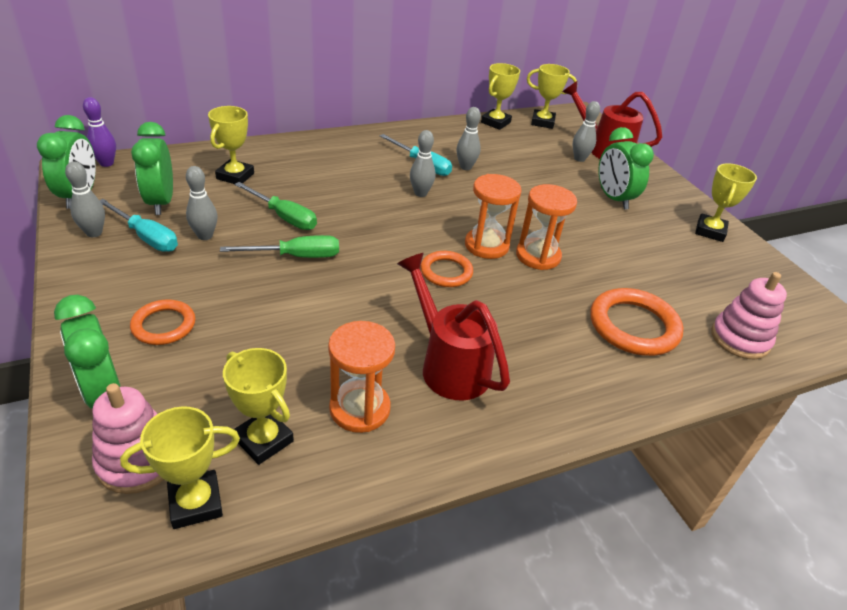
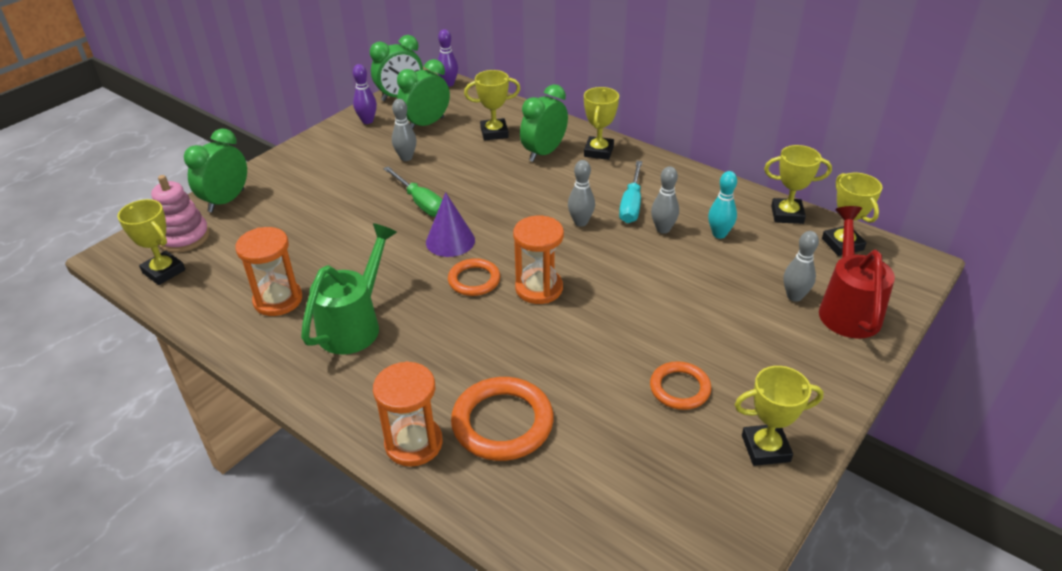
camera: 65 degrees right, 0 degrees up
(94, 233) = (367, 121): grey bowling pin -> purple bowling pin
(146, 237) = (382, 139): turquoise screwdriver -> none
(164, 325) = (300, 189): orange ring -> orange ring (680, 388)
(264, 440) = (225, 273): yellow trophy -> yellow trophy (598, 151)
(284, 217) = (464, 176): green screwdriver -> none
(376, 263) = (450, 241): none -> purple cone
(448, 364) = (355, 324): red watering can -> green watering can
(493, 151) = (719, 234): none -> turquoise bowling pin
(538, 256) = (556, 325): orange hourglass -> orange hourglass (413, 443)
(613, 199) = (736, 347): green clock -> green clock (544, 153)
(740, 339) = (555, 516): pink stacking toy -> none

